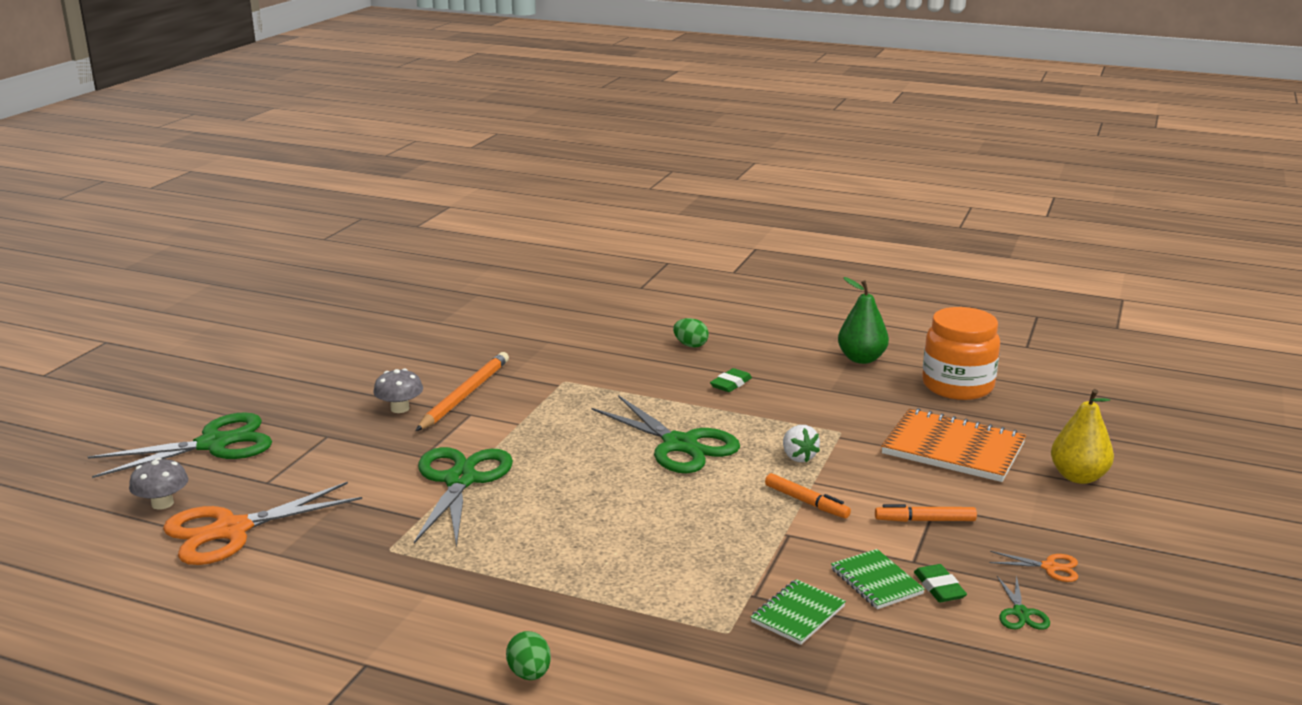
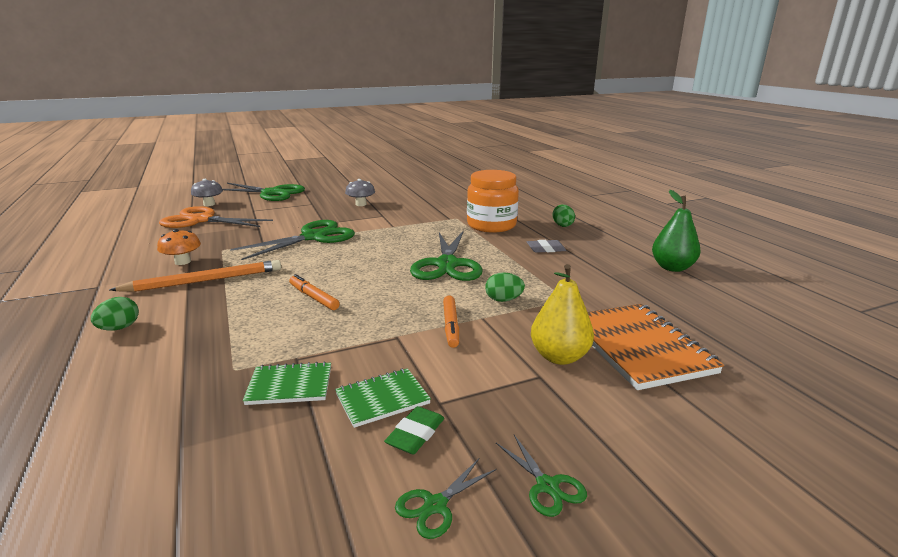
camera: 45 degrees right, 0 degrees up
(384, 587) = (182, 262): none -> orange mushroom
(464, 395) = (398, 208): orange pencil -> orange pencil (204, 280)
(731, 384) = (546, 249): green eraser -> grey eraser
(798, 457) = (503, 300): white strawberry -> green egg
(876, 581) = (382, 399): green notebook -> green notebook turned 45 degrees clockwise
(925, 520) = (510, 381): orange marker -> orange marker (313, 297)
(957, 386) = (729, 311): orange jar -> orange jar (491, 225)
(1050, 567) = (547, 486): orange scissors -> green scissors
(1078, 477) = (736, 428): yellow pear -> yellow pear (559, 357)

